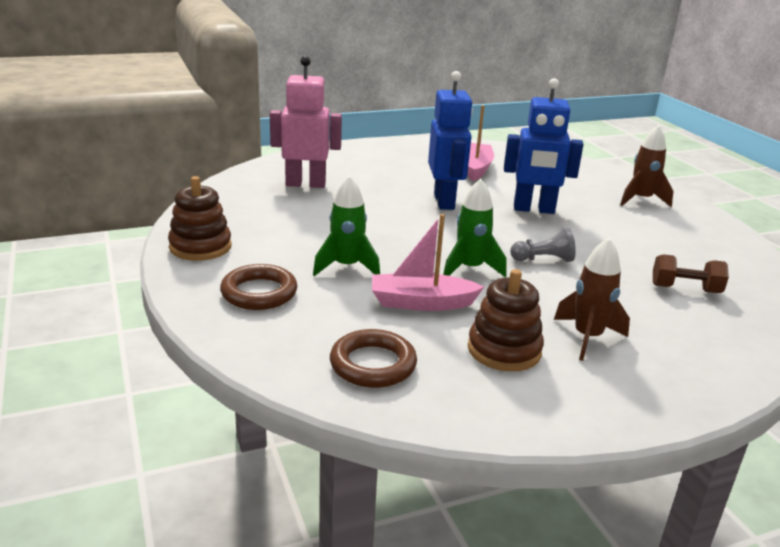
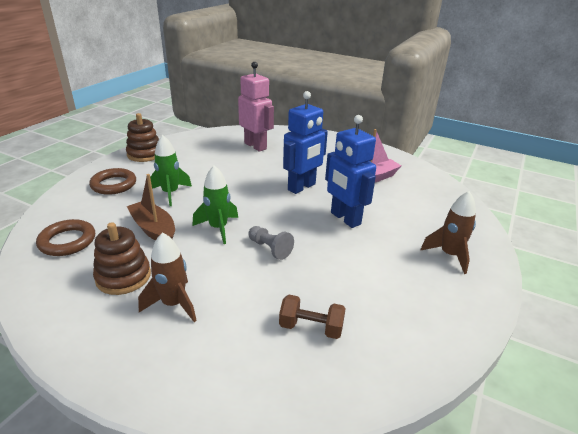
camera: 50 degrees right, 5 degrees up
(421, 303) = (154, 229): pink boat -> brown boat
(685, 289) = (311, 327): brown dumbbell -> brown dumbbell turned 45 degrees counterclockwise

